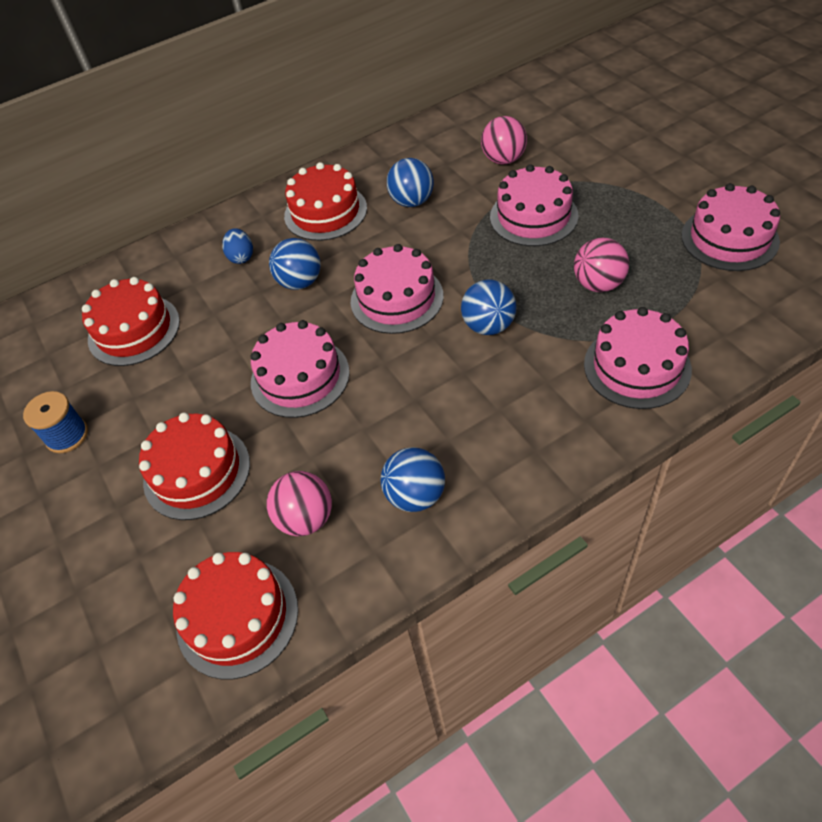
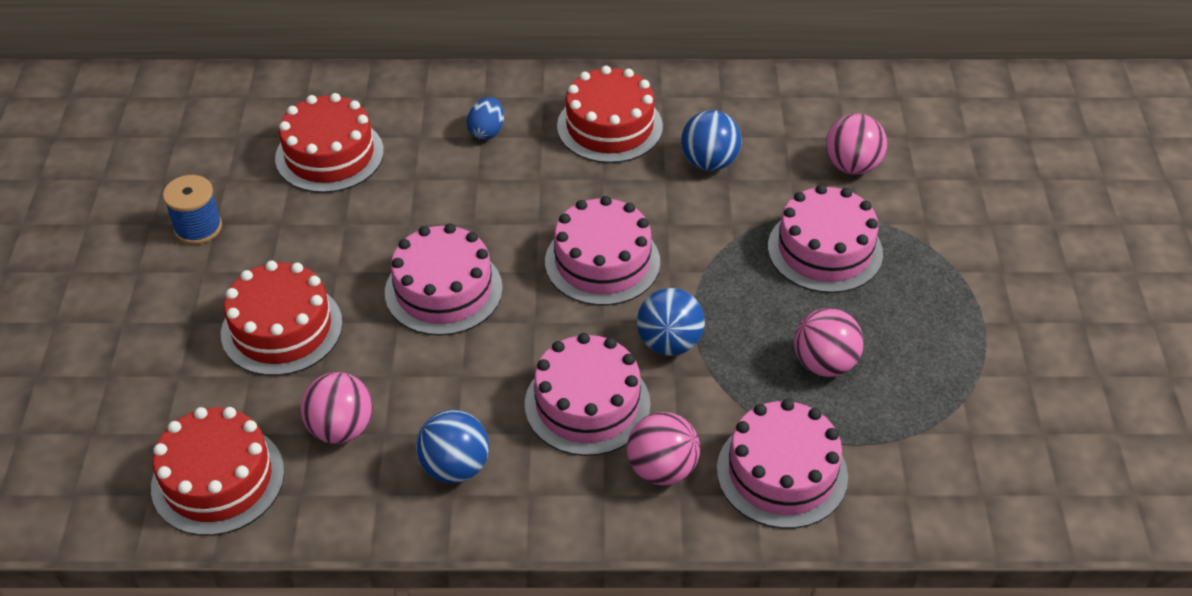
camera: 25 degrees right, 5 degrees down
(300, 282) = (522, 191): blue ball -> none
(559, 410) = (662, 469): none -> pink ball
(729, 238) = (1021, 395): pink cake -> pink cake (587, 404)

